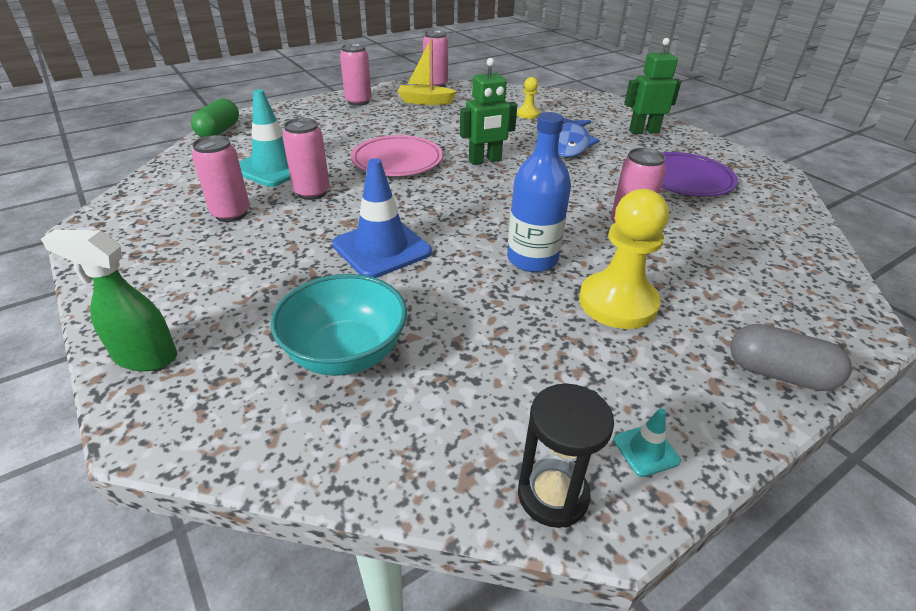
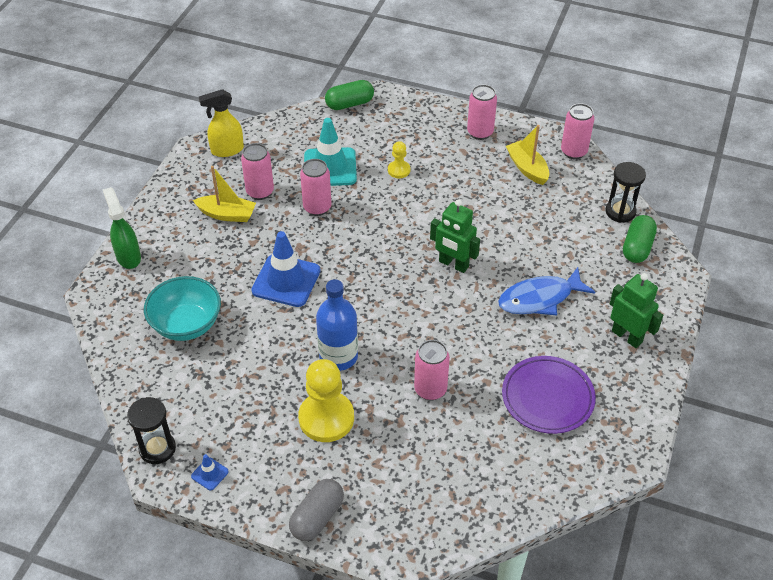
camera: 55 degrees right, 10 degrees up
(133, 209) = (227, 150): none -> yellow spray bottle
(223, 247) = (227, 214): none -> yellow boat
(397, 161) = (402, 219): pink plate -> none
(516, 93) = (620, 212): none -> black hourglass
(528, 114) = (576, 244): yellow pawn -> yellow pawn (399, 170)
(558, 100) = (637, 247): none -> green capsule
(646, 450) = (209, 474): turquoise traffic cone -> blue traffic cone
(778, 373) = (317, 517): grey capsule -> grey capsule turned 45 degrees clockwise

